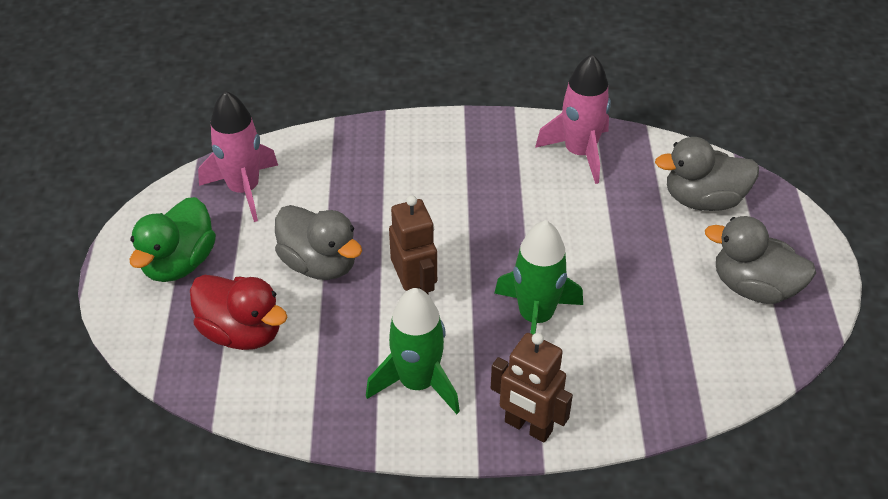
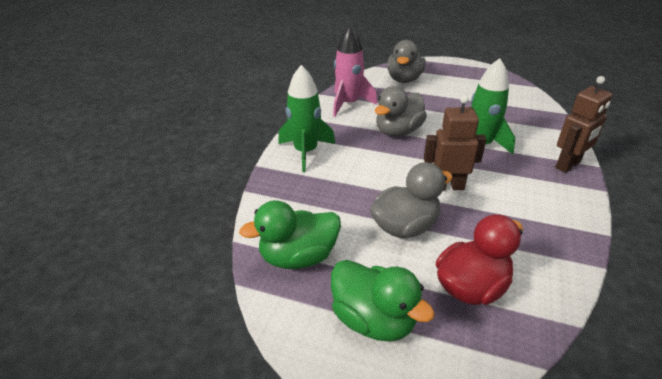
camera: 70 degrees left, 10 degrees down
(244, 189) = (298, 257): pink rocket -> green duck
(417, 383) = (532, 201): green rocket -> green rocket (306, 152)
(753, 287) = (470, 81): grey duck -> grey duck (398, 131)

